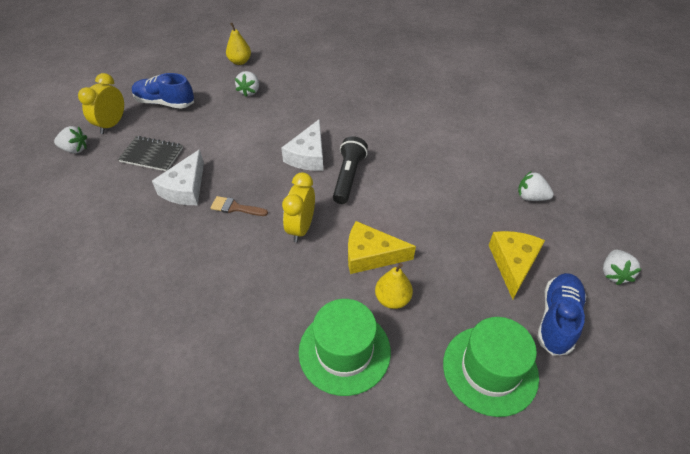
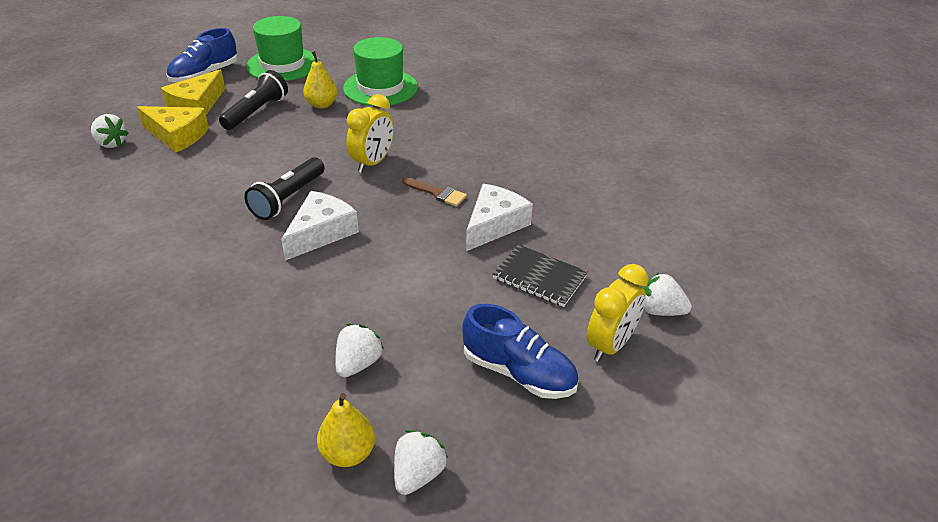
camera: 165 degrees left, 10 degrees down
(371, 255) = (317, 132): yellow cheese -> yellow cheese (177, 135)
(448, 269) = (256, 112): none -> black flashlight
(614, 273) = (123, 86): white strawberry -> white strawberry (418, 474)

